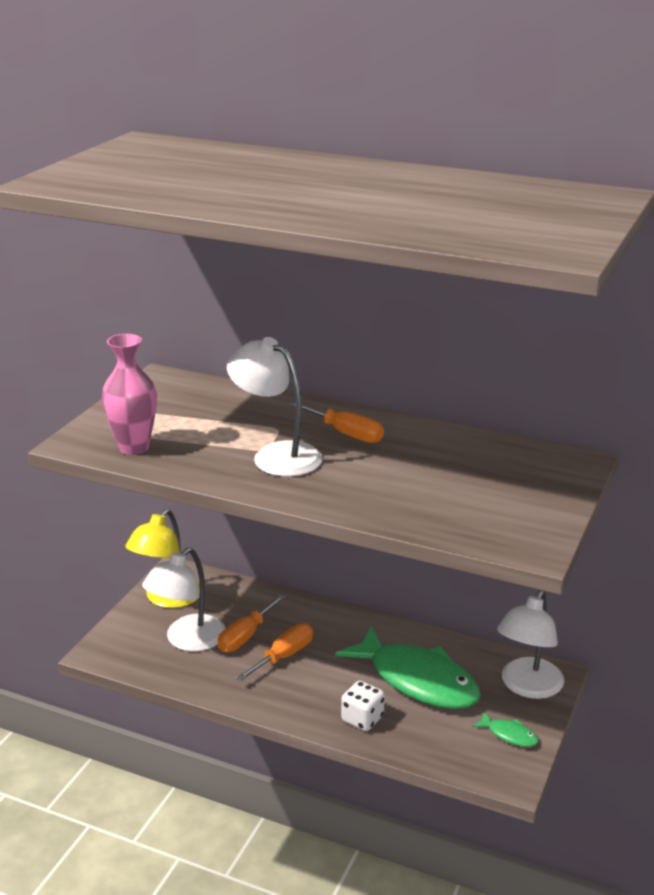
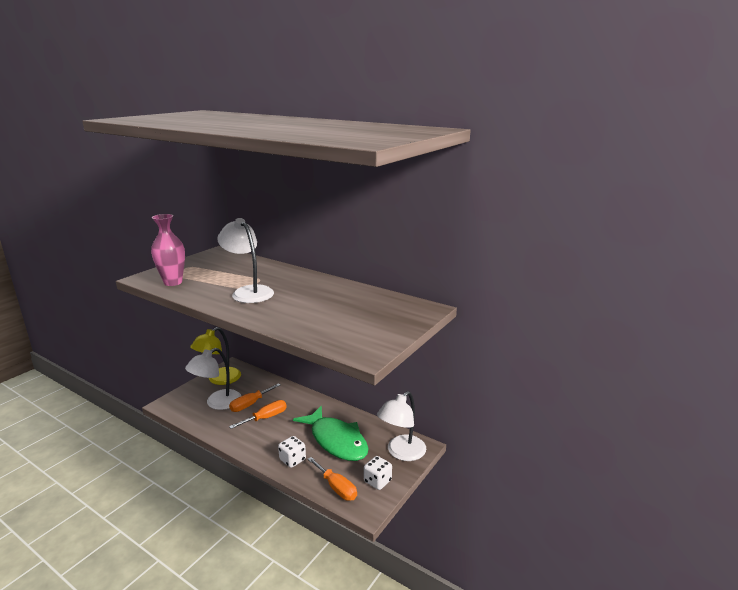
camera: 10 degrees right, 5 degrees down
(346, 434) = (297, 284): orange screwdriver -> orange screwdriver (336, 487)
(509, 735) = (377, 481): green fish -> white dice

